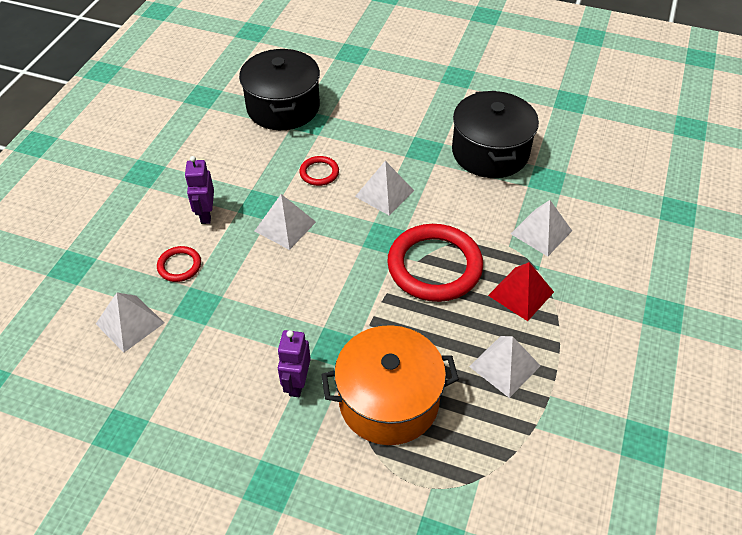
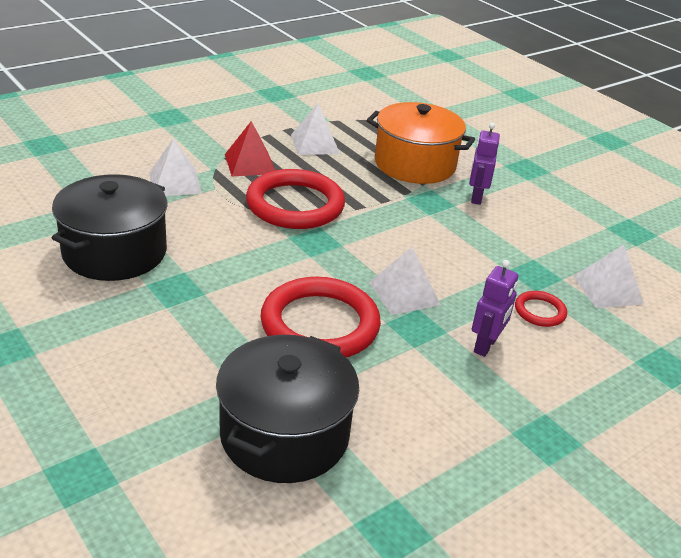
camera: 150 degrees left, 15 degrees down
(297, 383) = (476, 197): purple robot -> purple robot turned 150 degrees clockwise
(319, 173) = (320, 324): red ring -> red ring, size x2.17
(384, 193) = (272, 272): white pyramid -> none

